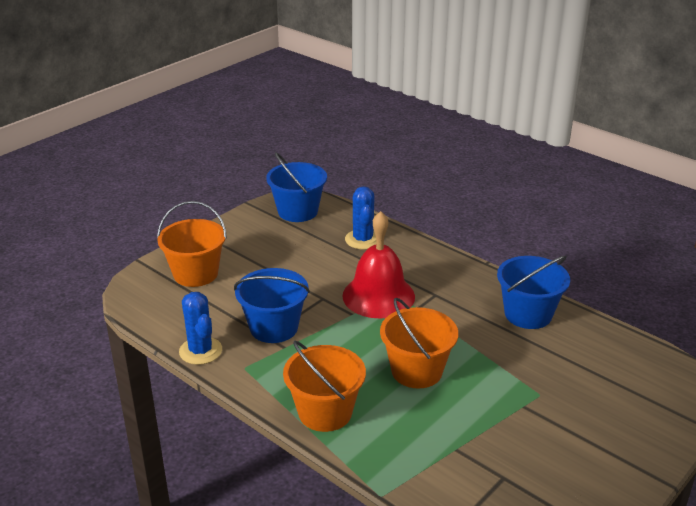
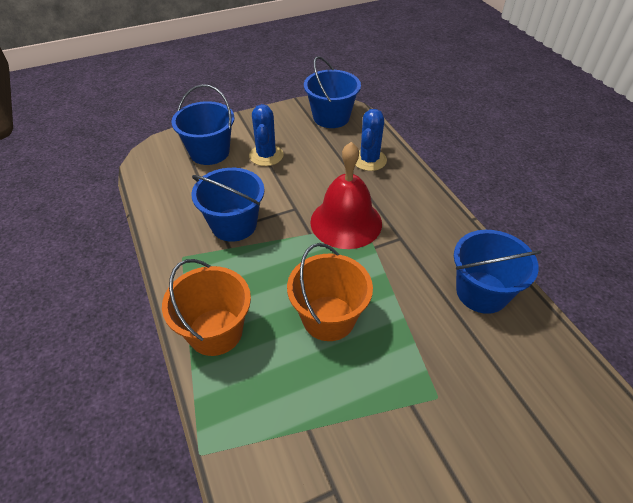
camera: 25 degrees right, 15 degrees up
(195, 274) = (209, 152): orange bucket -> blue bucket
(200, 351) = (160, 227): blue cactus -> blue cactus (266, 155)

